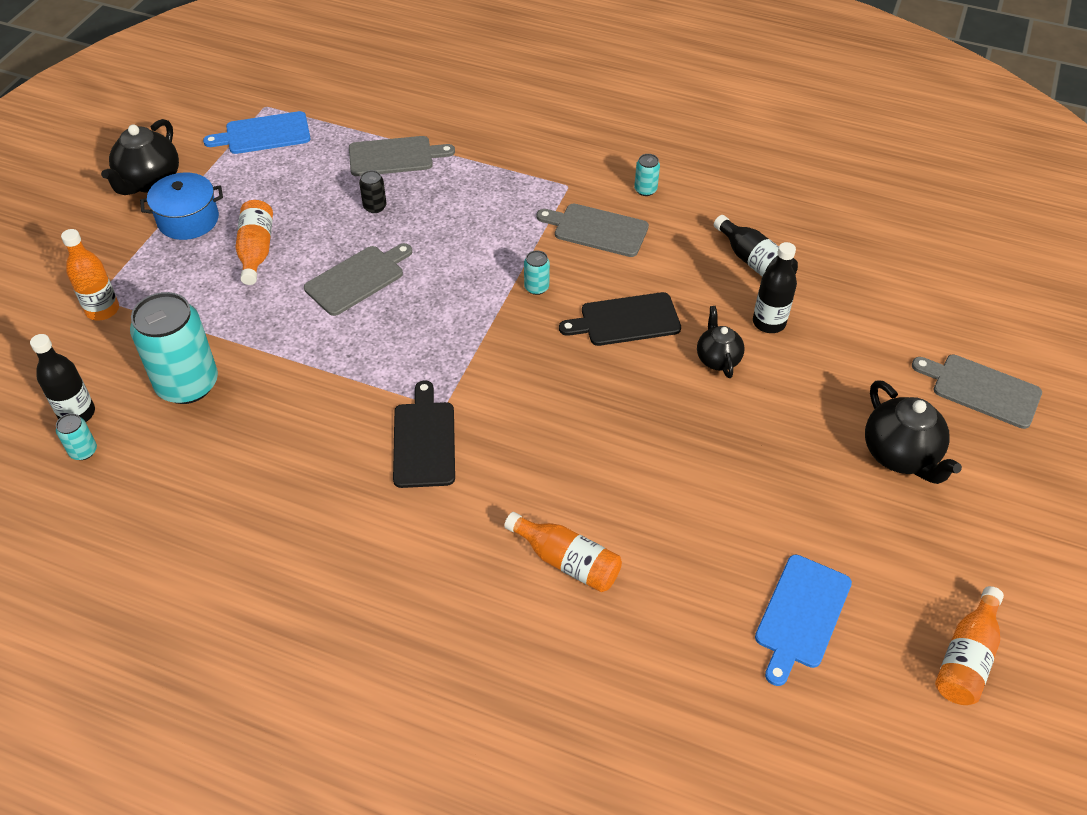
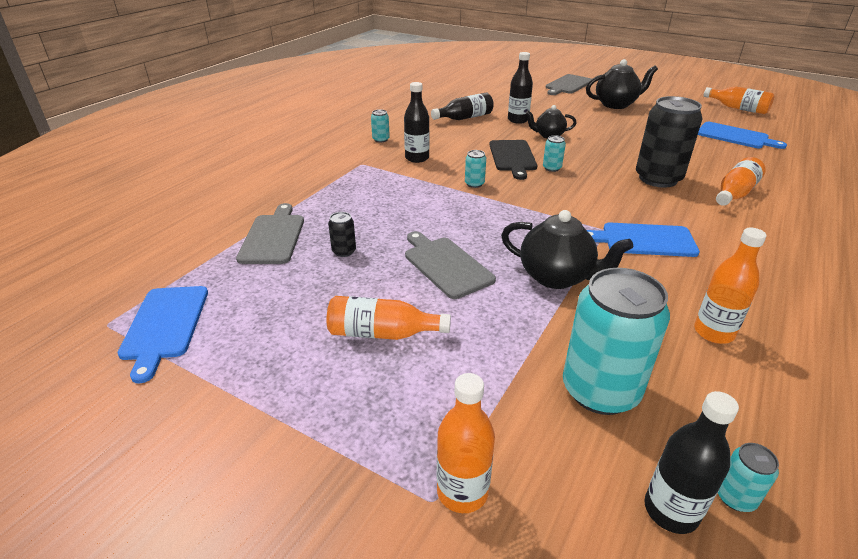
camera: 80 degrees left, 15 degrees down
(149, 181) = (188, 444): black teapot -> black teapot (556, 277)
(188, 220) = (299, 396): blue pot -> none
(259, 474) = (713, 332): none -> orange bottle
(424, 440) = (644, 240): black cutting board -> blue cutting board
(595, 476) = (658, 179): none -> black can
(597, 230) = (417, 158): grey cutting board -> black bottle
(601, 361) = (552, 168): none -> turquoise can

